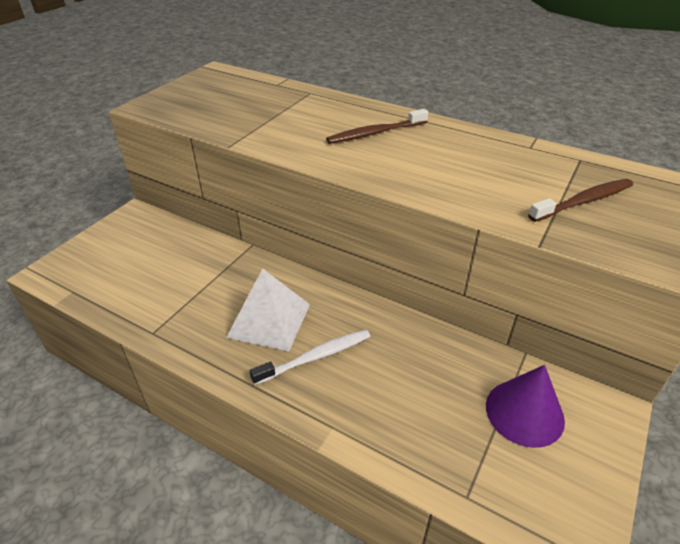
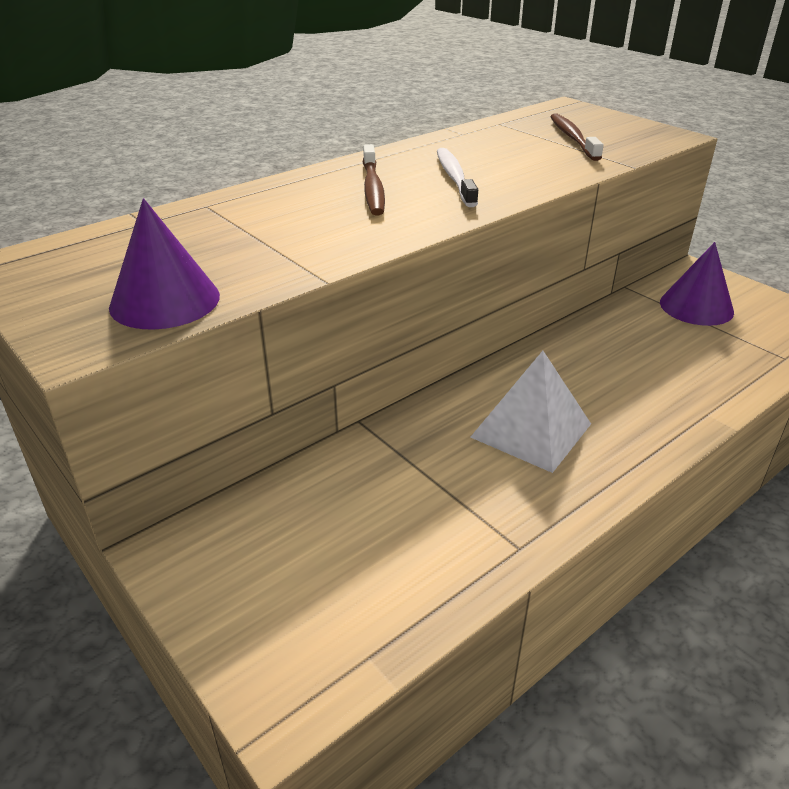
camera: 70 degrees left, 5 degrees down
(190, 112) = (165, 301): none -> purple cone
(315, 357) = (605, 405): white toothbrush -> white toothbrush (454, 178)

